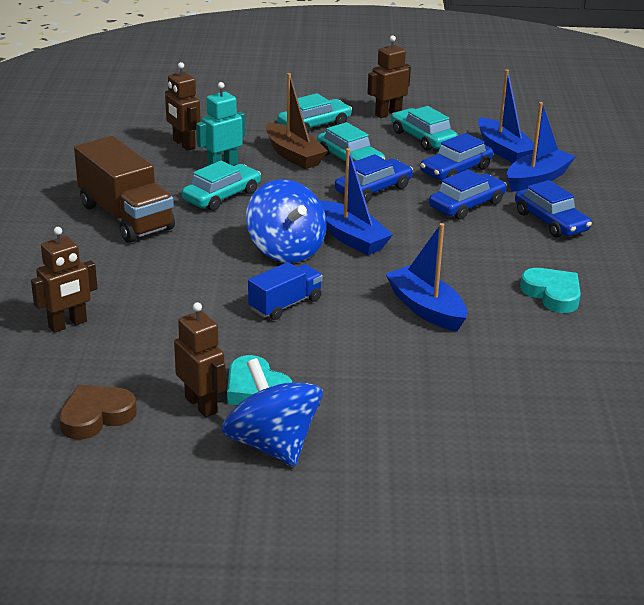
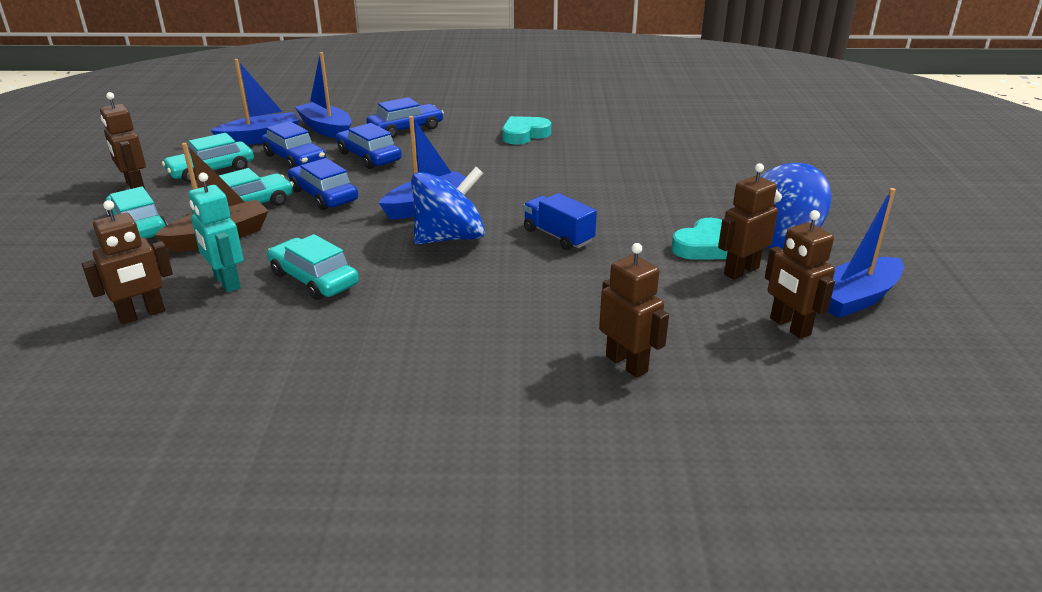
camera: 90 degrees left, 0 degrees up
(96, 416) = (789, 326): brown heart -> brown robot
(126, 217) = (355, 345): brown truck -> none
(426, 309) = (554, 177): blue boat -> blue boat (855, 298)

